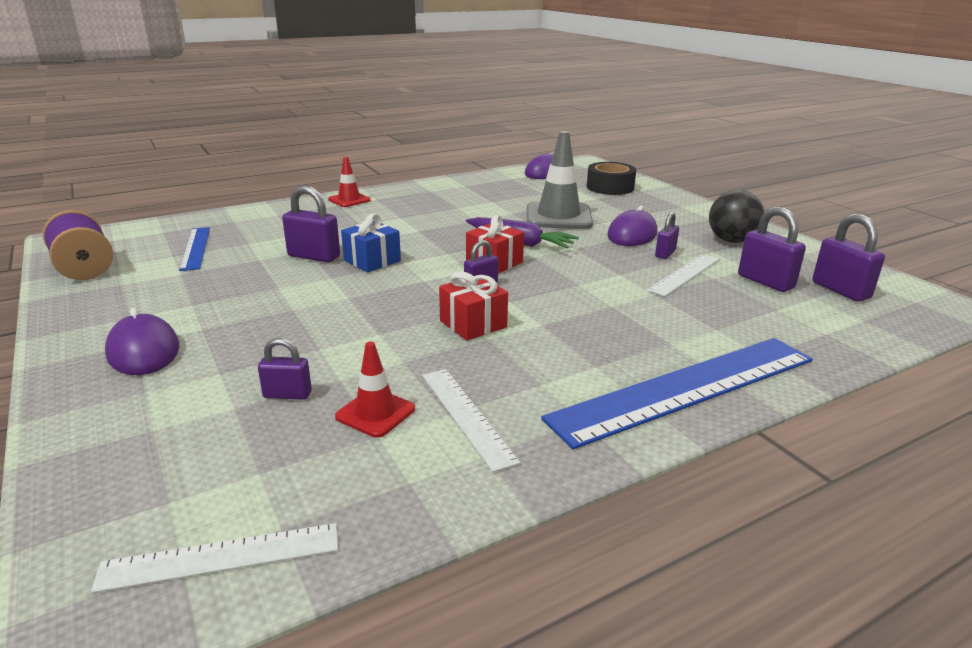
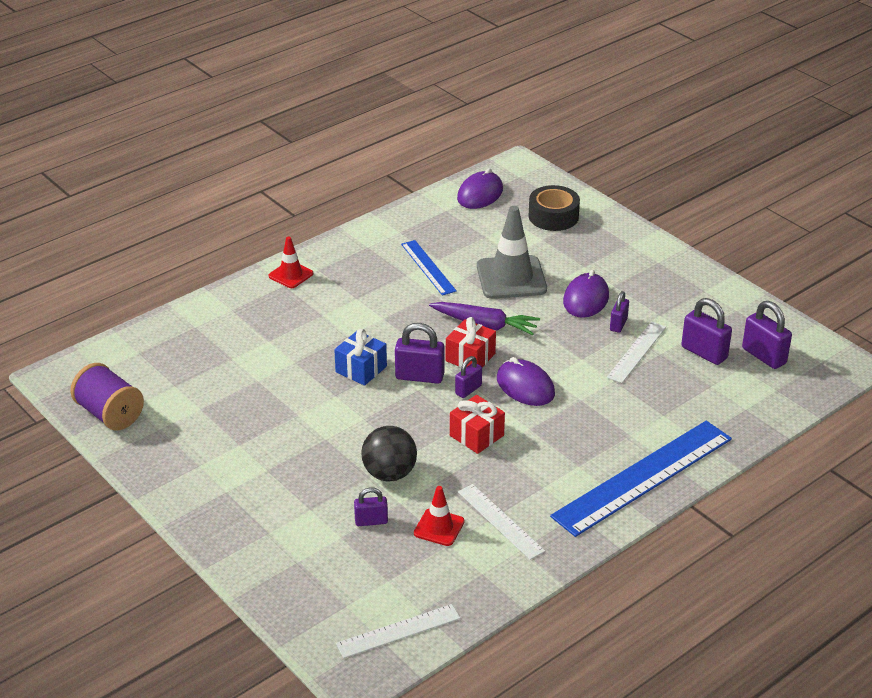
camera: 10 degrees left, 10 degrees up
(143, 351) = (239, 498): purple mouse -> purple mouse (525, 386)
(195, 248) = (188, 372): blue ruler -> blue ruler (428, 267)
(314, 256) = (305, 370): purple padlock -> purple padlock (419, 376)
(731, 241) = (677, 297): black ball -> black ball (389, 474)

